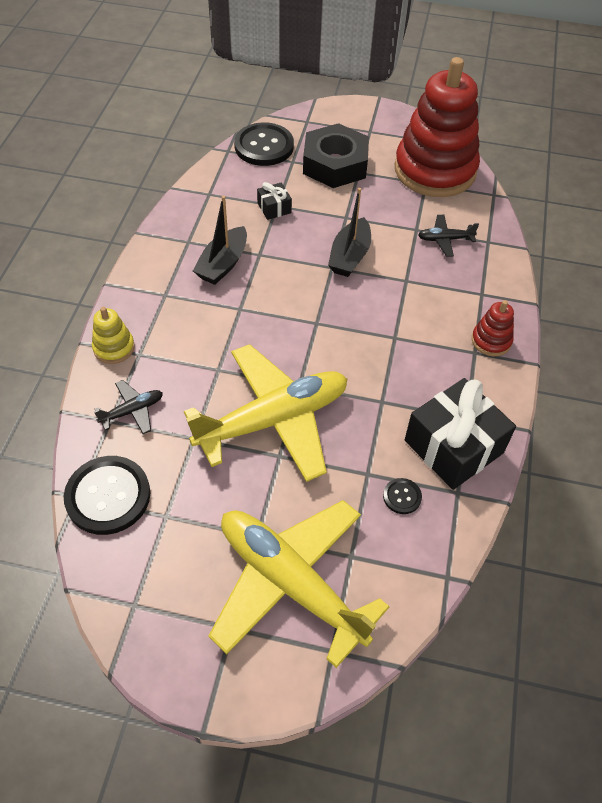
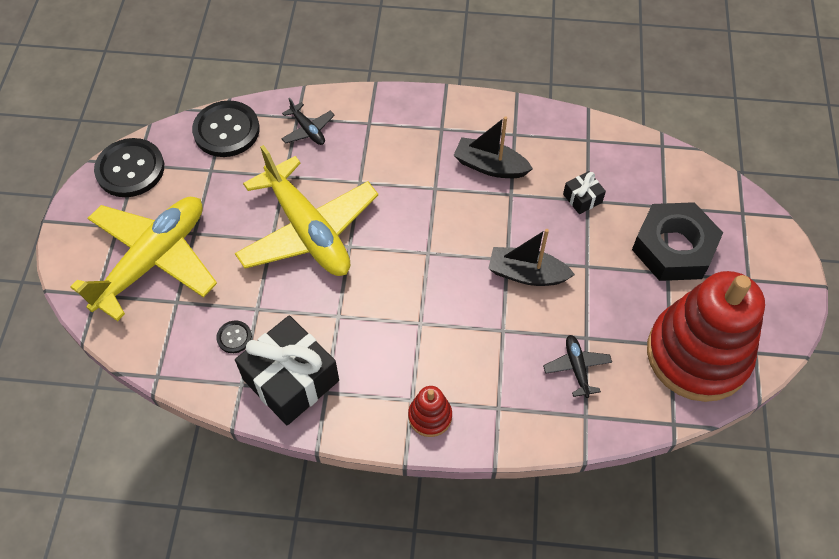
camera: 85 degrees right, 5 degrees up
(114, 348) = (373, 104): yellow stacking toy -> none
(264, 146) = (681, 177): black button -> black button (130, 169)

